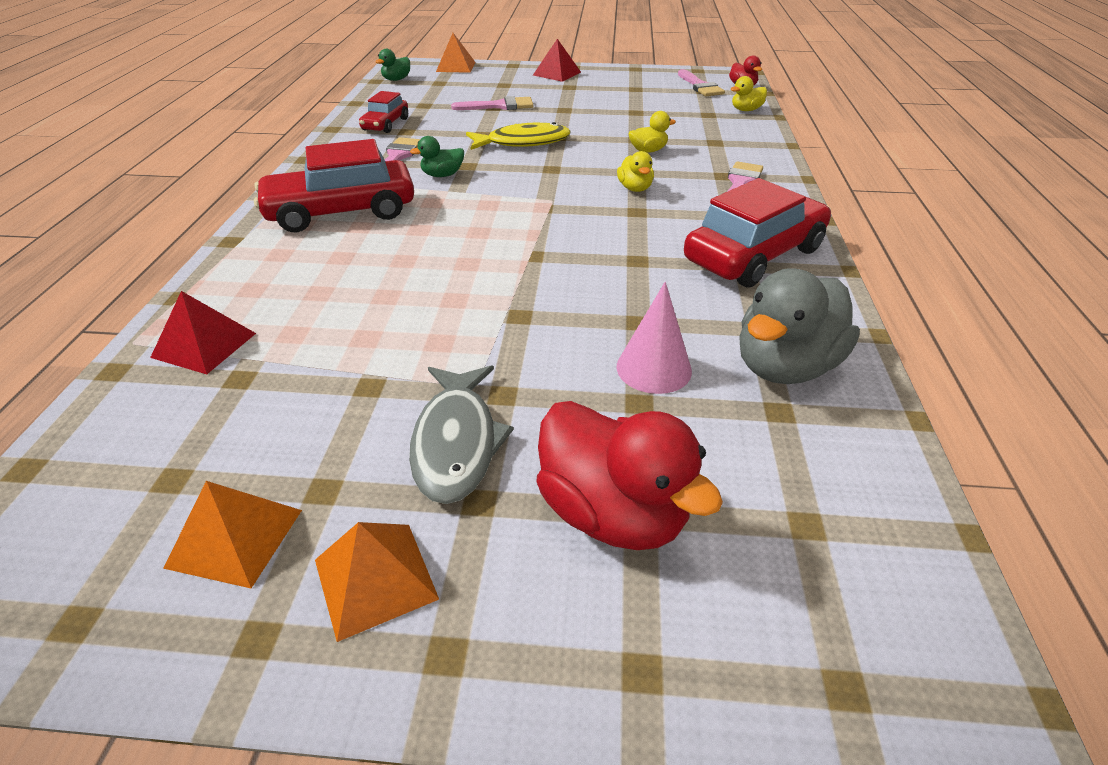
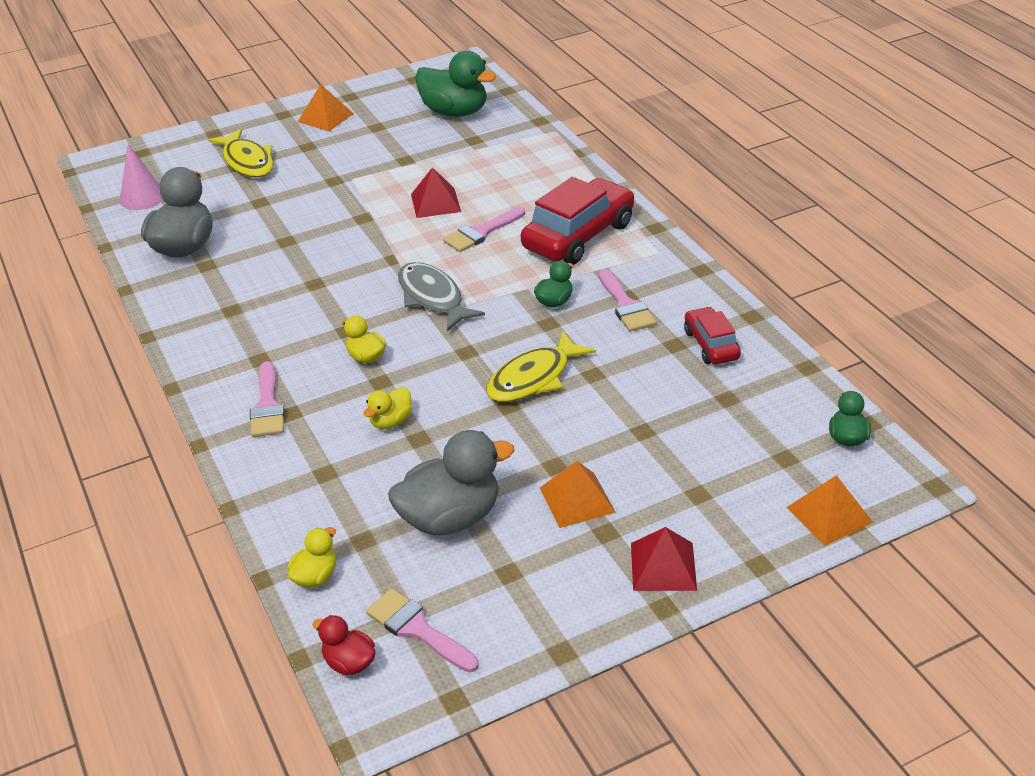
camera: 150 degrees right, 0 degrees up
(171, 456) = (455, 112): none -> green duck
(204, 345) = (516, 143): red pyramid -> red pyramid (435, 203)
(235, 538) = (391, 107): orange pyramid -> orange pyramid (577, 499)
(456, 443) = (337, 157): grey fish -> grey fish (433, 297)
(499, 106) = (639, 436): pink brush -> pink brush (481, 232)
(613, 513) = (247, 162): red duck -> yellow fish
(648, 108) = (450, 518): none -> grey duck
(654, 368) = (261, 219): pink cone -> pink cone (142, 197)
(754, 255) = (227, 321): red car -> none

